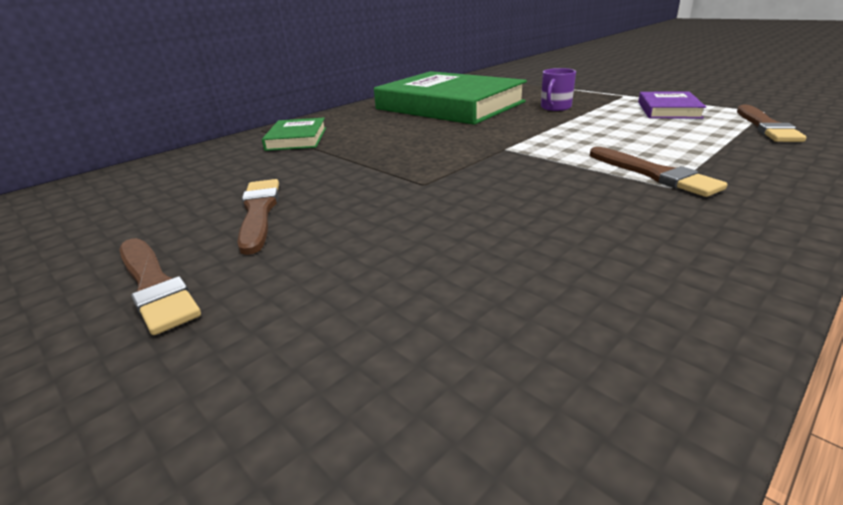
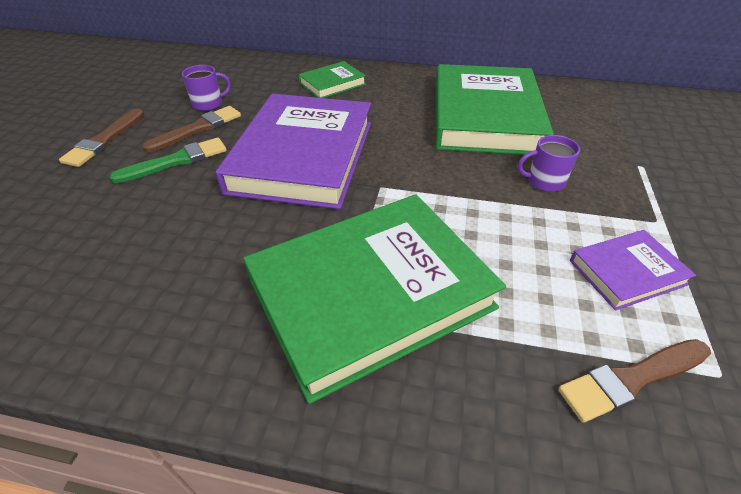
camera: 55 degrees right, 15 degrees up
(209, 199) = (209, 104): none -> purple mug
(315, 234) = (176, 161): none -> green brush
(412, 168) = (303, 156): none -> purple book
(653, 174) = (370, 294): brown brush -> green book

